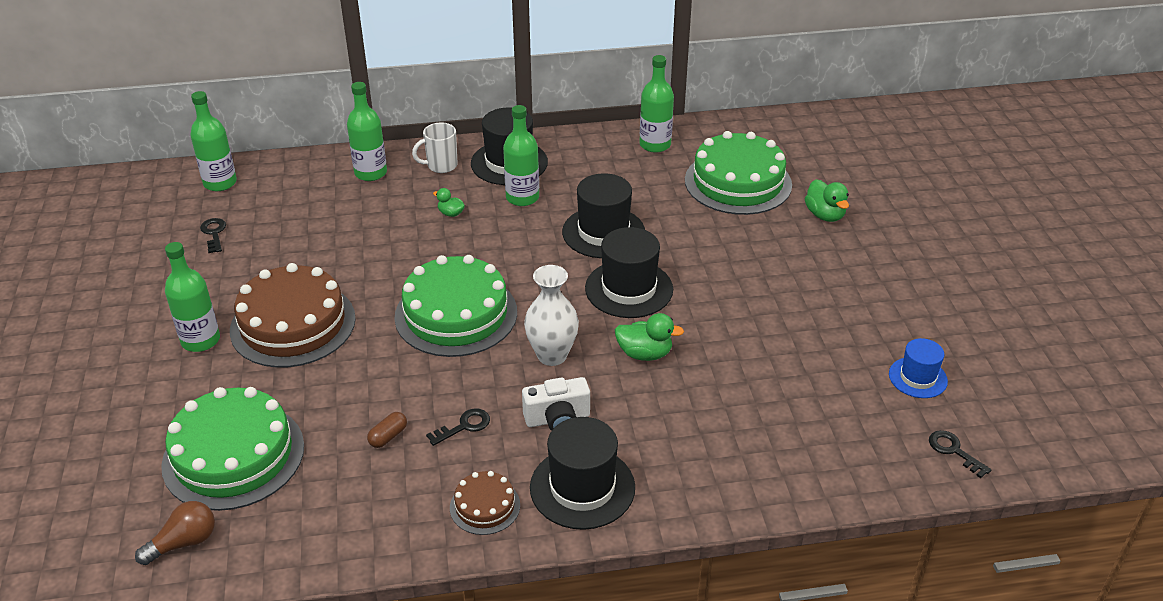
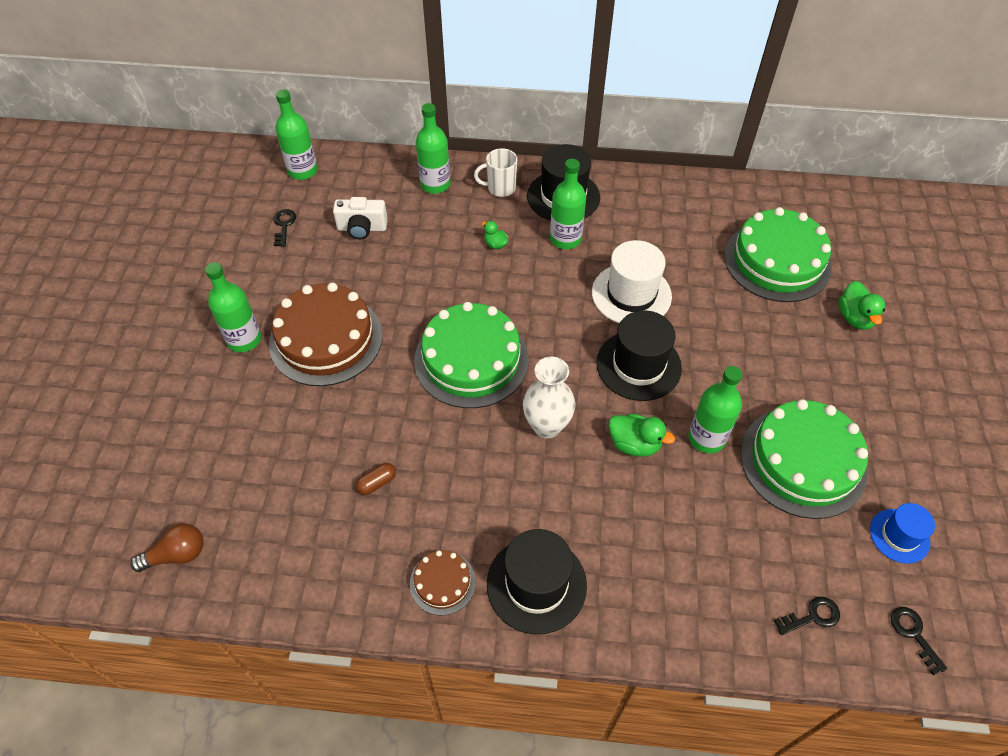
camera: 15 degrees right, 15 degrees up
(233, 455) = (240, 471): green cake -> green cake (803, 461)
(464, 426) = (446, 488): black key -> black key (812, 616)
(557, 419) = (533, 500): white camera -> white camera (362, 228)
(603, 232) = (631, 294): black hat -> white hat
(655, 145) = (707, 201): green bottle -> green bottle (706, 438)

